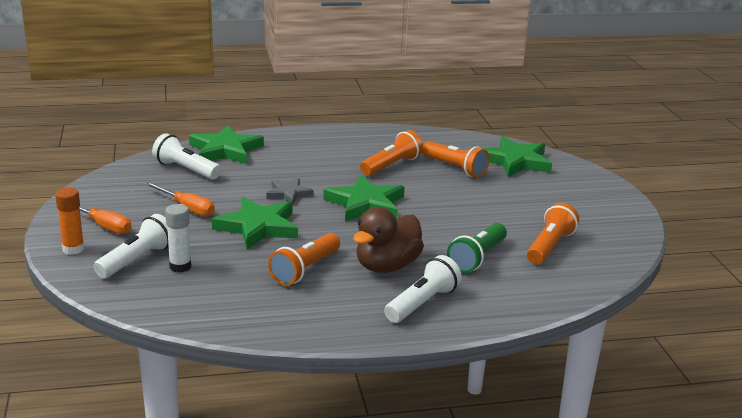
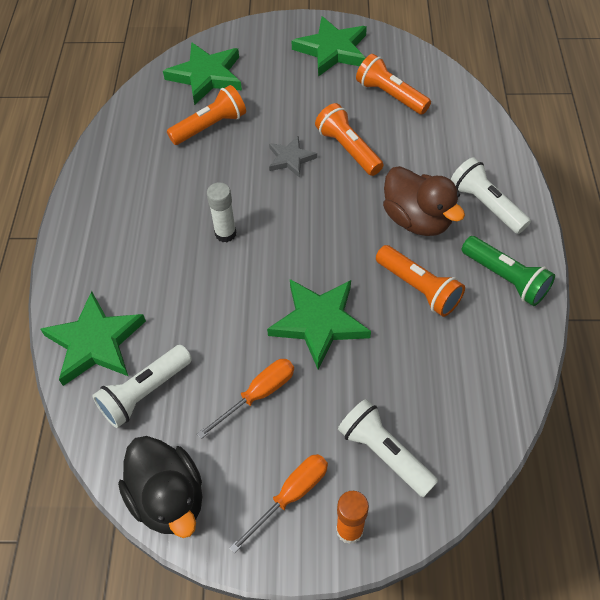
camera: 75 degrees left, 30 degrees up
(104, 185) = (168, 498): none -> black duck
(180, 266) = (403, 407): white glue stick -> white glue stick (225, 234)
(288, 193) = (240, 284): grey star -> grey star (290, 159)
(365, 204) = (280, 216): green star -> green star (332, 50)
(391, 165) = (189, 178): orange flashlight -> orange flashlight (348, 149)
(477, 258) = (407, 149): green flashlight -> green flashlight (505, 278)

